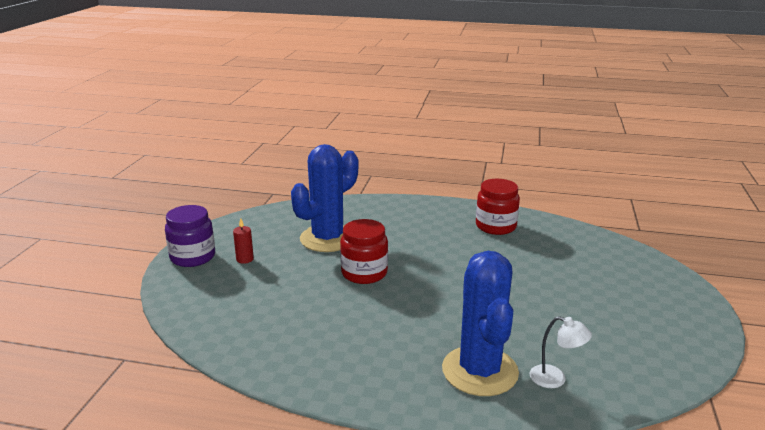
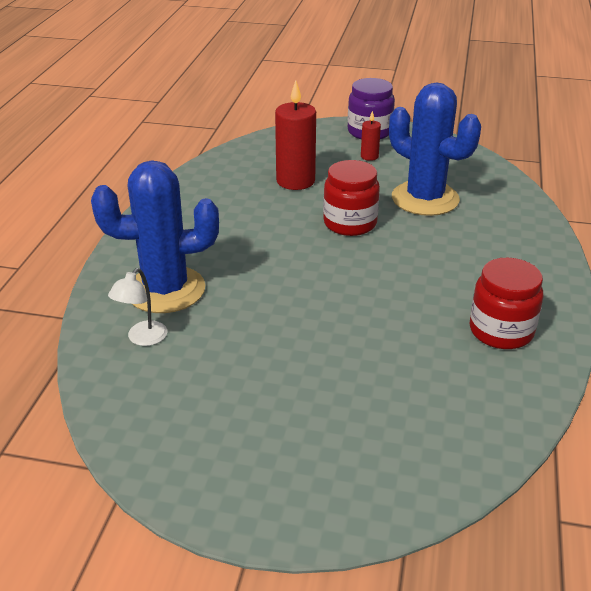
camera: 90 degrees right, 10 degrees up
(283, 299) = (295, 181): none -> red candle

